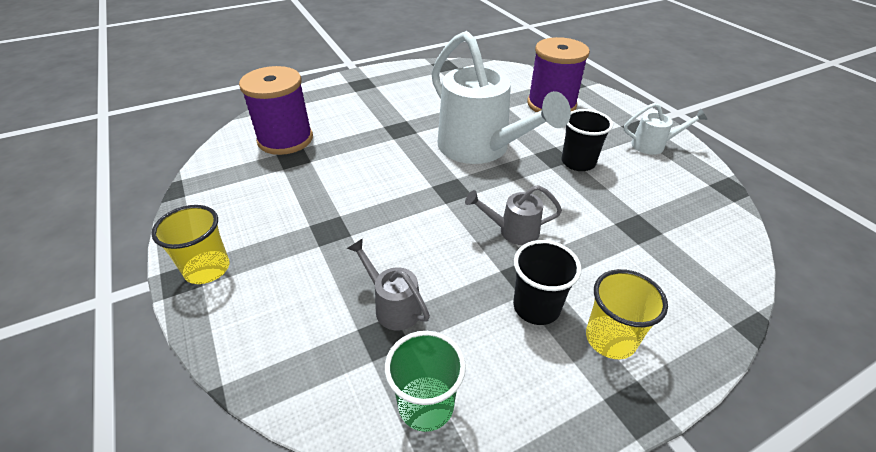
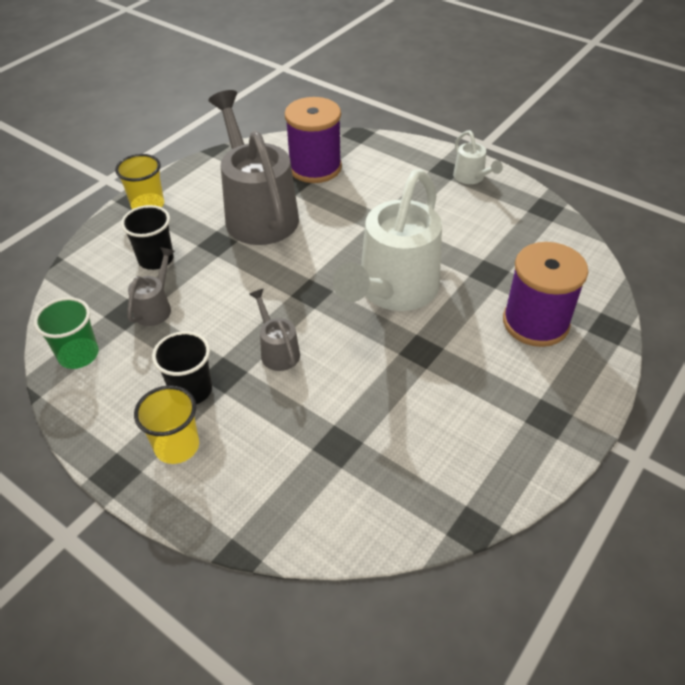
camera: 65 degrees right, 5 degrees up
(312, 190) = (258, 213): none -> grey watering can
(578, 162) = (424, 373): black cup -> black cup (156, 259)
(653, 145) = (516, 437): white watering can -> white watering can (471, 178)

